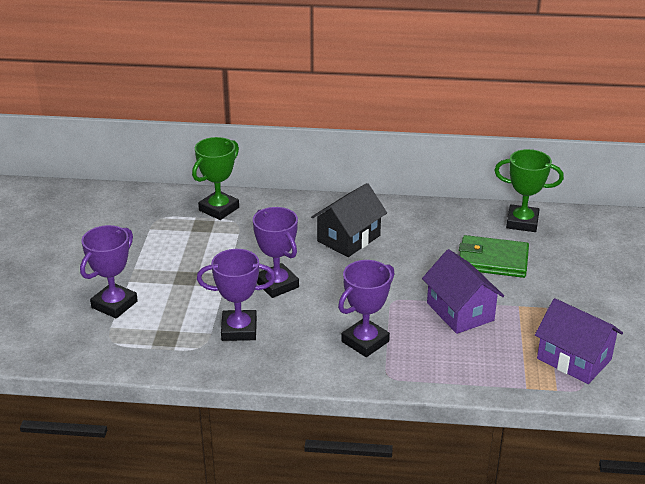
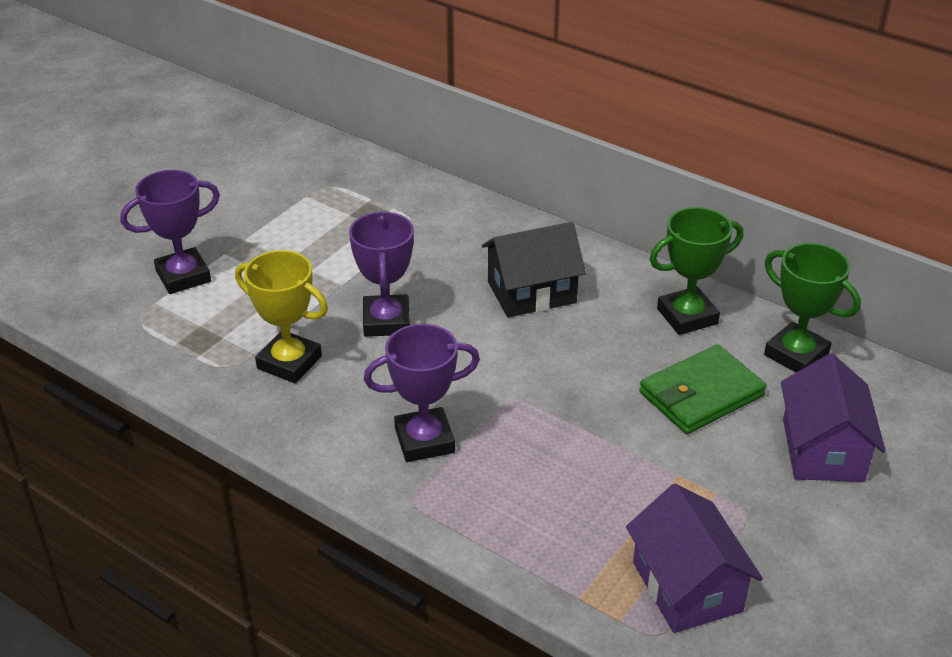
camera: 30 degrees right, 5 degrees up
(219, 209) = (407, 198): green trophy -> green trophy (687, 316)
(239, 329) = (289, 362): purple trophy -> yellow trophy
(460, 311) = (587, 450): purple house -> purple house (823, 450)
(492, 260) = (701, 394): green wallet -> green wallet turned 75 degrees counterclockwise

